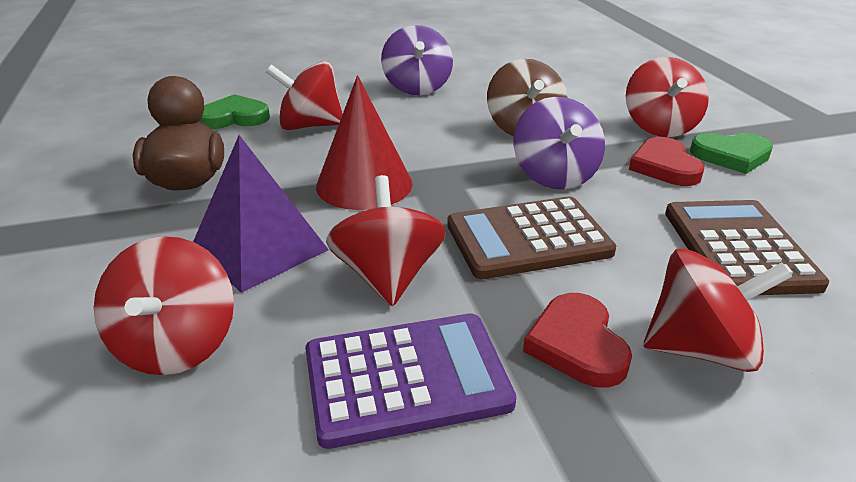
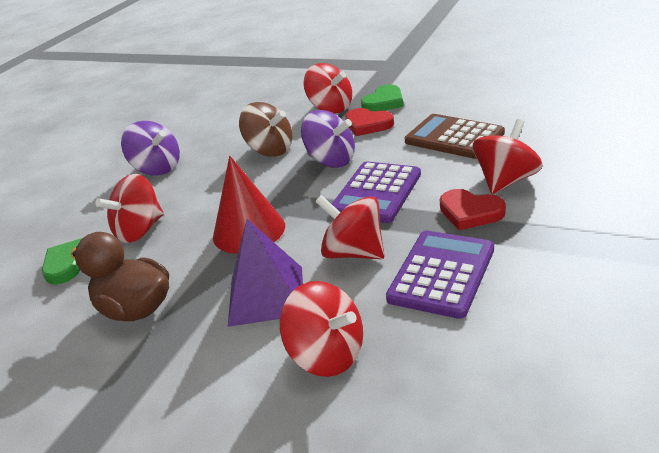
camera: 45 degrees left, 0 degrees up
(528, 239) = (376, 193): brown calculator -> purple calculator

